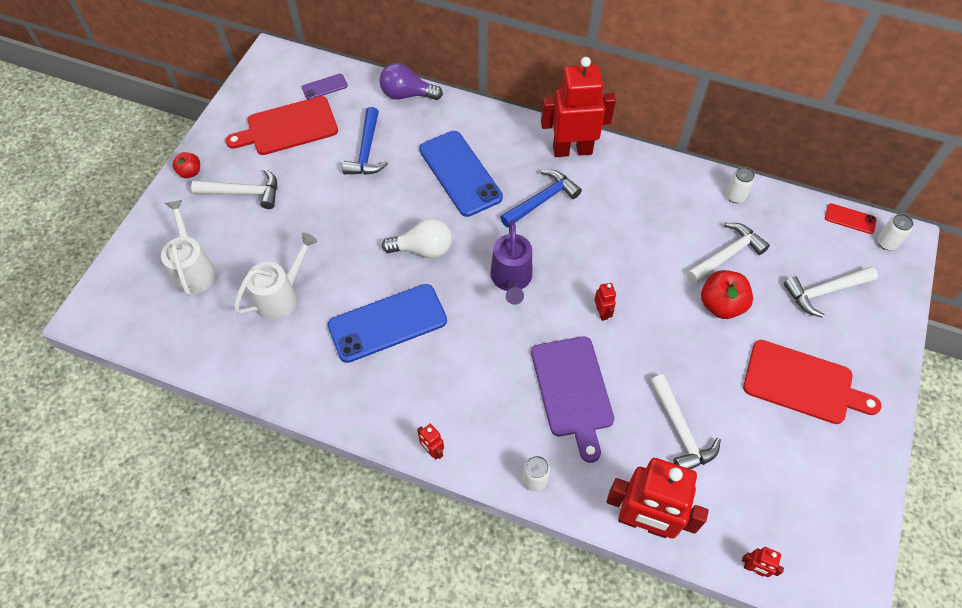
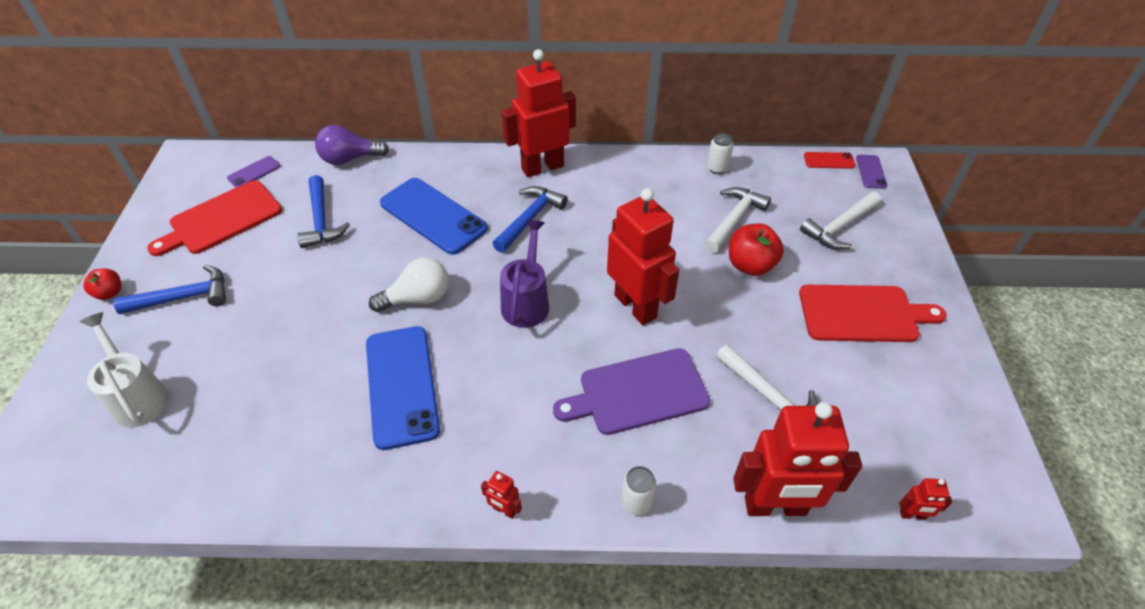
camera: 20 degrees left, 10 degrees down
(243, 193) = (183, 297): white hammer -> blue hammer
(281, 296) = (261, 394): white watering can -> none
(387, 323) = (402, 386): blue phone -> blue phone turned 60 degrees counterclockwise
(511, 280) = (527, 301): purple watering can -> purple watering can turned 150 degrees counterclockwise
(572, 390) = (638, 392): purple cutting board -> purple cutting board turned 105 degrees clockwise
(602, 313) = (636, 306): red robot -> red robot, size x2.49
(886, 243) = (871, 172): white can -> purple phone

